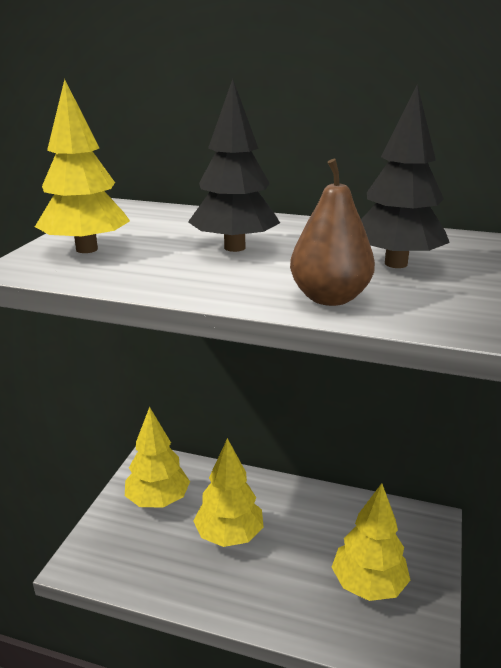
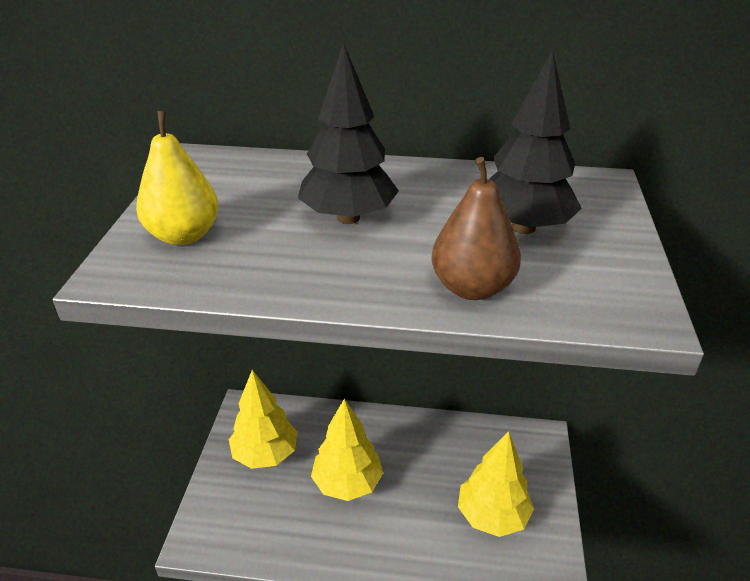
camera: 10 degrees left, 10 degrees up
(87, 249) = (184, 235): yellow tree -> yellow pear

